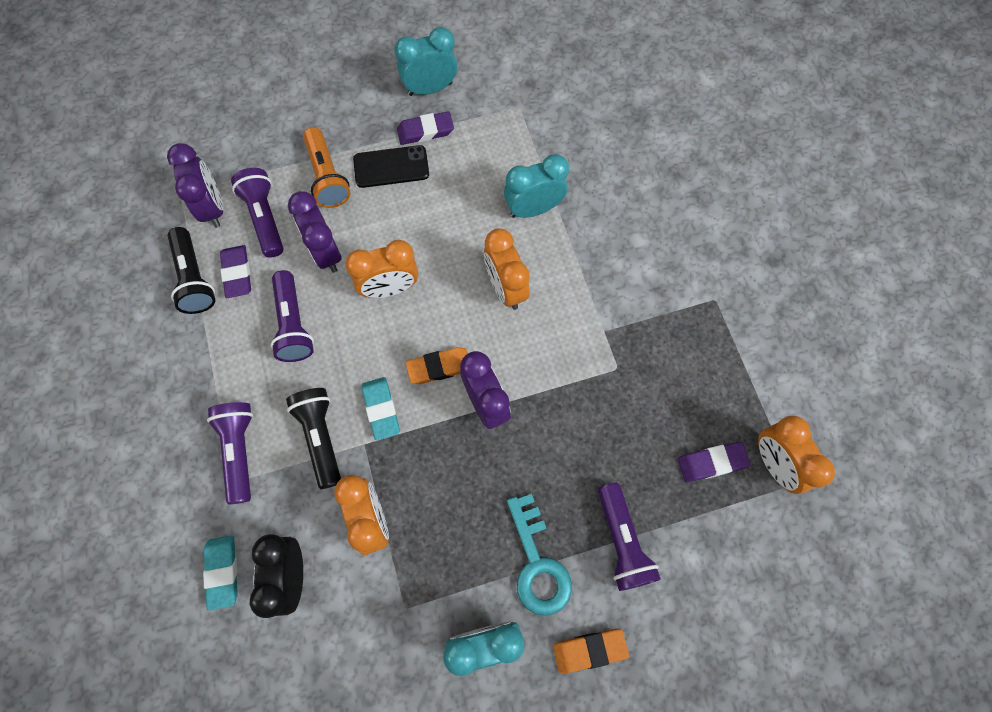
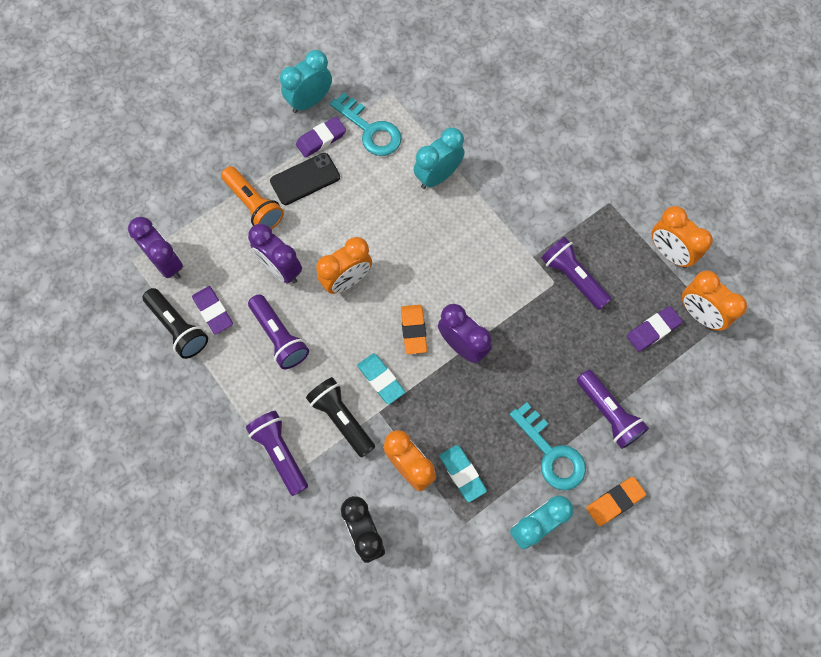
camera: 20 degrees left, 0 degrees up
(223, 572) = (308, 550): turquoise eraser -> turquoise eraser (462, 473)
(265, 218) = (216, 257): purple flashlight -> purple flashlight (573, 277)
(439, 367) = (413, 330): orange eraser -> orange eraser turned 60 degrees counterclockwise
(481, 138) = (370, 130): none -> turquoise key
(505, 288) = (441, 249): orange clock -> orange clock (669, 253)

